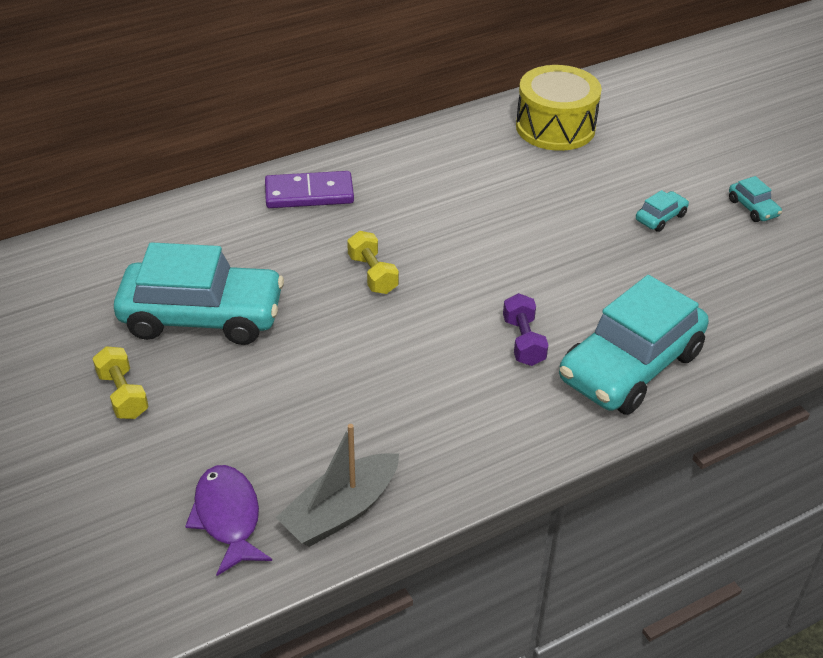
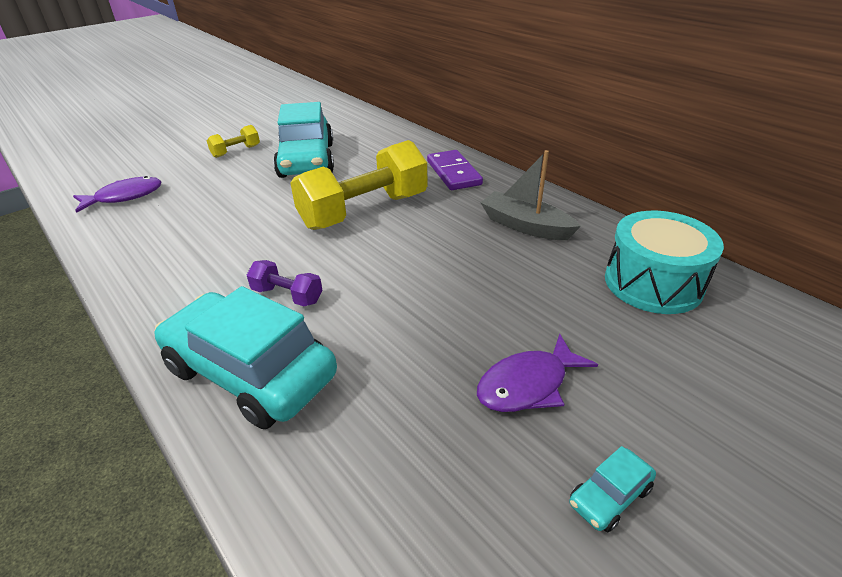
camera: 80 degrees right, 5 degrees down
(341, 511) = (113, 233): grey boat -> grey boat (525, 226)
(372, 274) = (364, 211): yellow dumbbell -> yellow dumbbell, size x2.21
(523, 341) = (287, 295): purple dumbbell -> purple dumbbell turned 45 degrees clockwise
(555, 127) = (653, 283): yellow drum -> turquoise drum
(660, 217) = (528, 384): turquoise car -> purple fish

